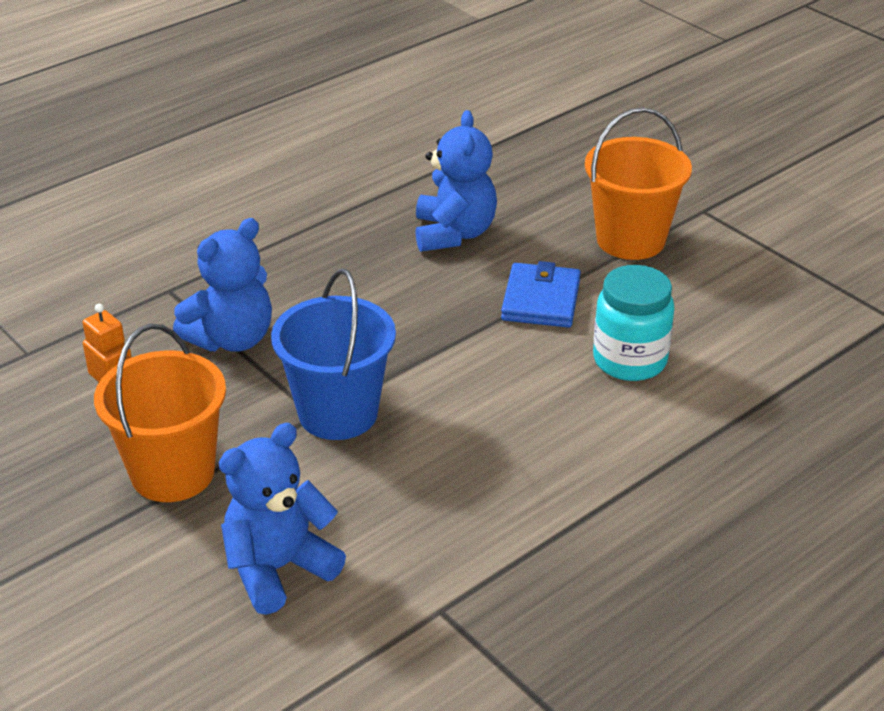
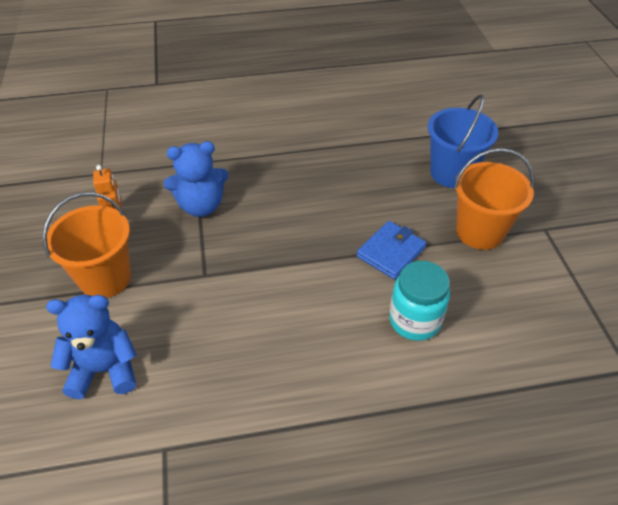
camera: 30 degrees right, 10 degrees up
(338, 413) = (217, 279): blue bucket -> blue bucket (452, 173)
(454, 233) = (373, 185): blue teddy bear -> none

